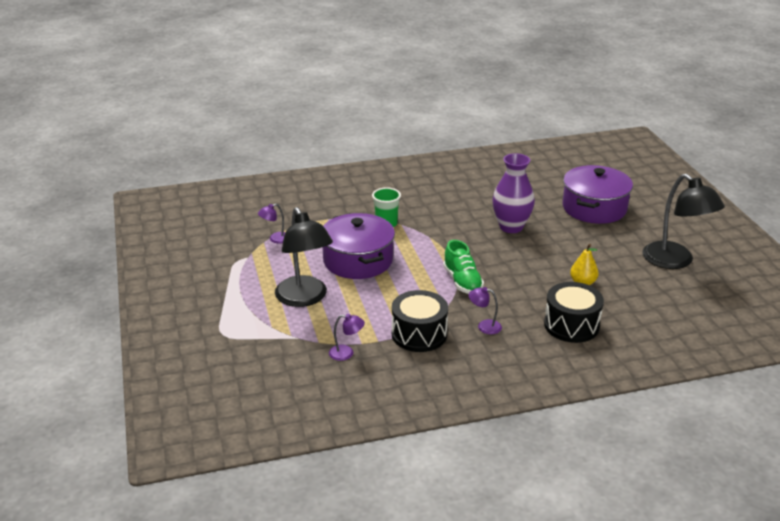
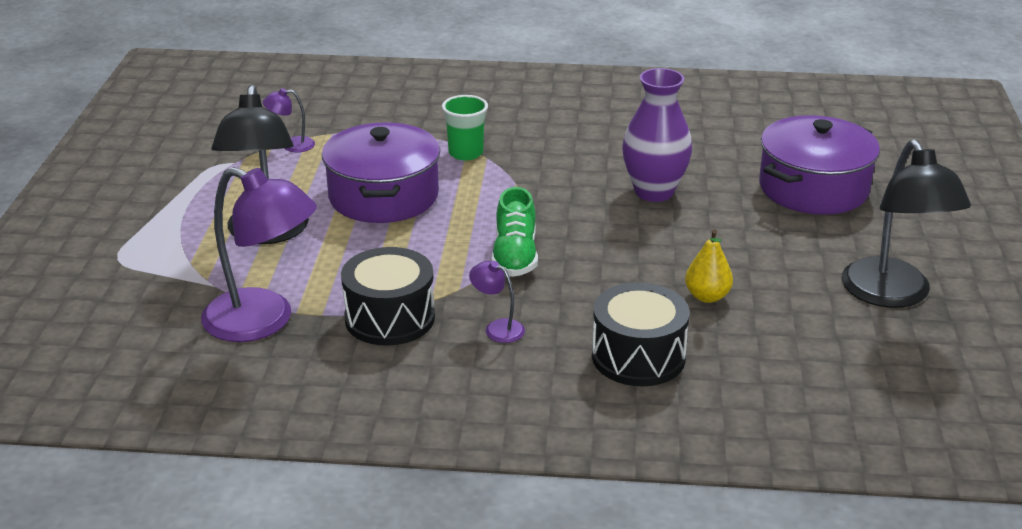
camera: 20 degrees right, 0 degrees up
(346, 353) = (263, 322): purple lamp -> purple lamp, size x2.29

